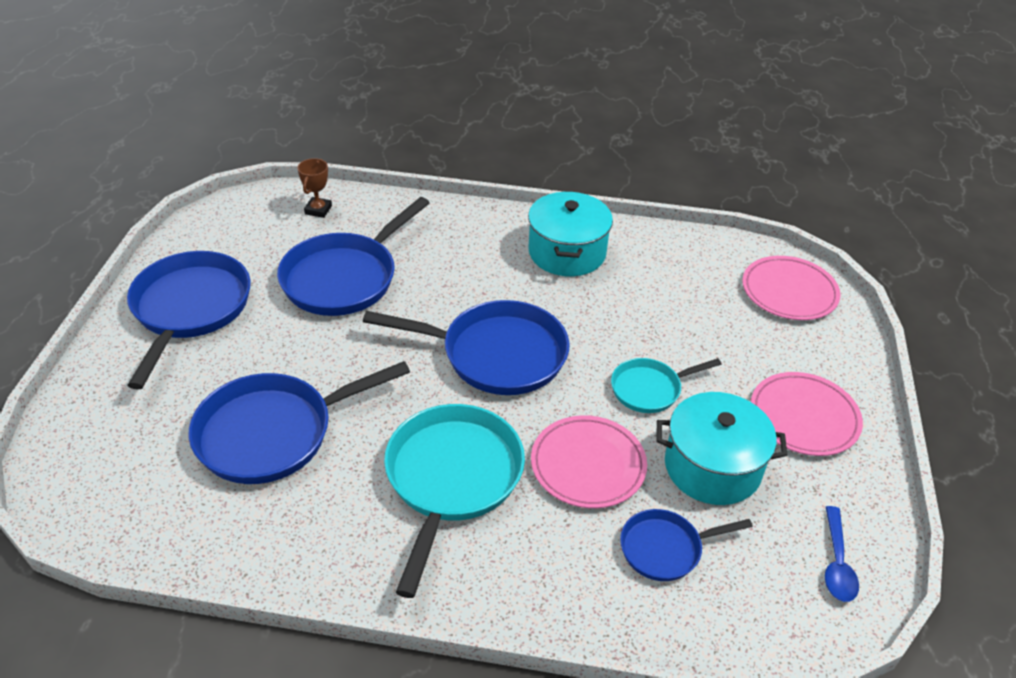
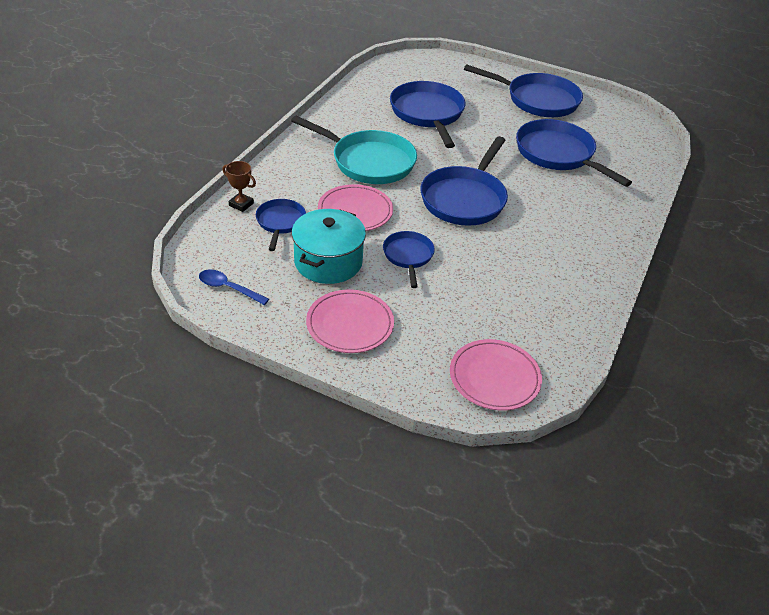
camera: 105 degrees right, 0 degrees up
(318, 210) = (638, 155): brown trophy -> brown trophy (241, 204)
(567, 252) = (572, 259): turquoise pot -> none
(649, 389) = (408, 256): turquoise pan -> blue pan

